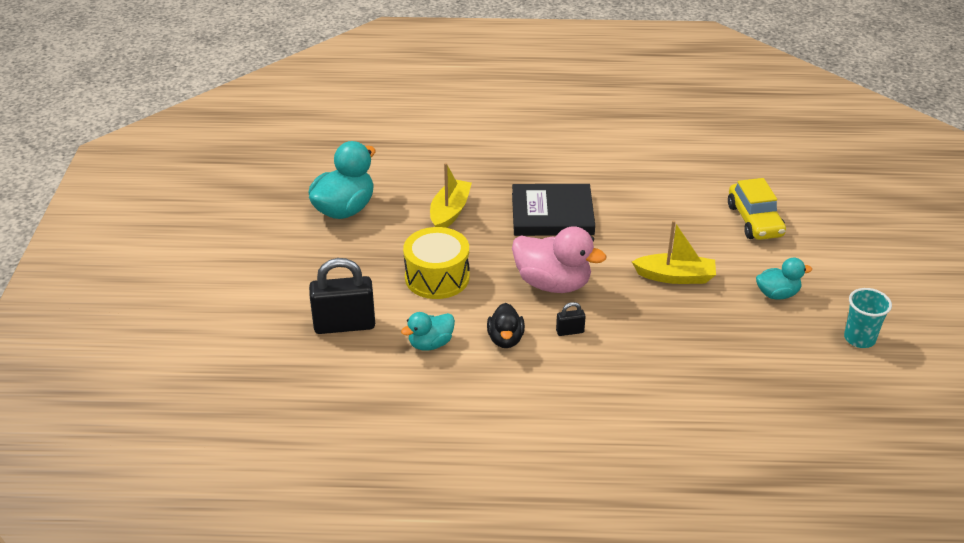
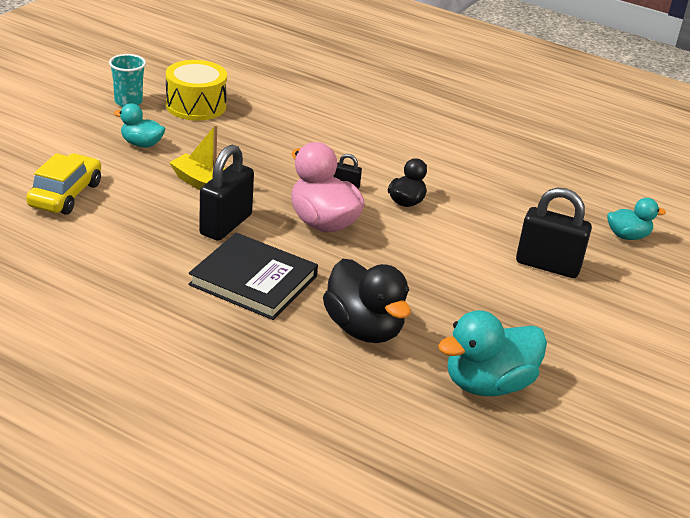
camera: 155 degrees left, 5 degrees down
(430, 344) = (475, 223): turquoise duck -> turquoise duck (627, 236)
(437, 277) = (430, 270): yellow drum -> yellow drum (196, 106)
(450, 212) = (364, 329): yellow boat -> black duck
(619, 248) = (226, 225): none -> black padlock

